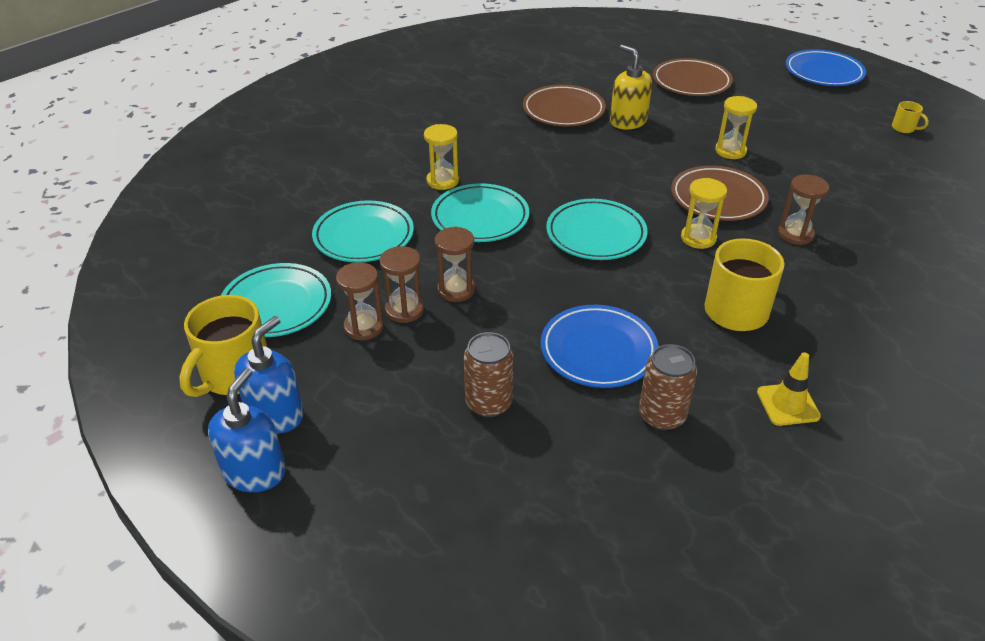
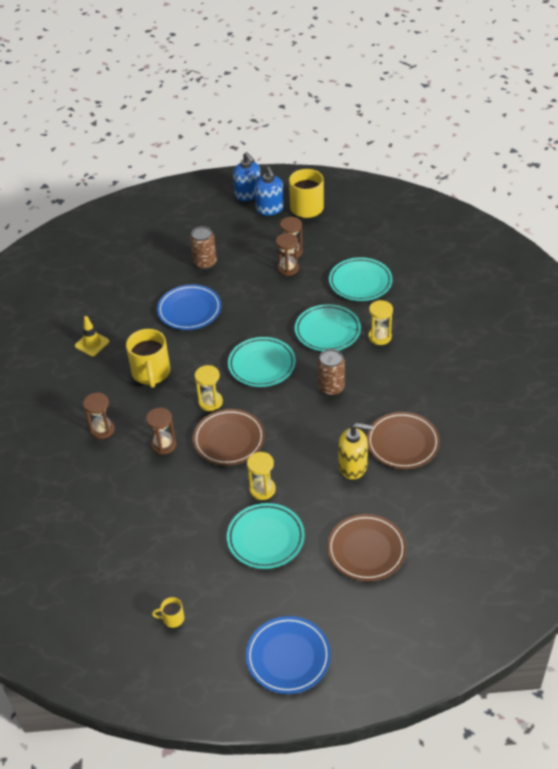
camera: 135 degrees right, 5 degrees up
(276, 305) = (338, 234): turquoise plate -> turquoise plate (265, 538)
(456, 290) = (281, 291): brown hourglass -> brown hourglass (102, 429)
(661, 415) = (137, 304): brown can -> brown can (331, 387)

